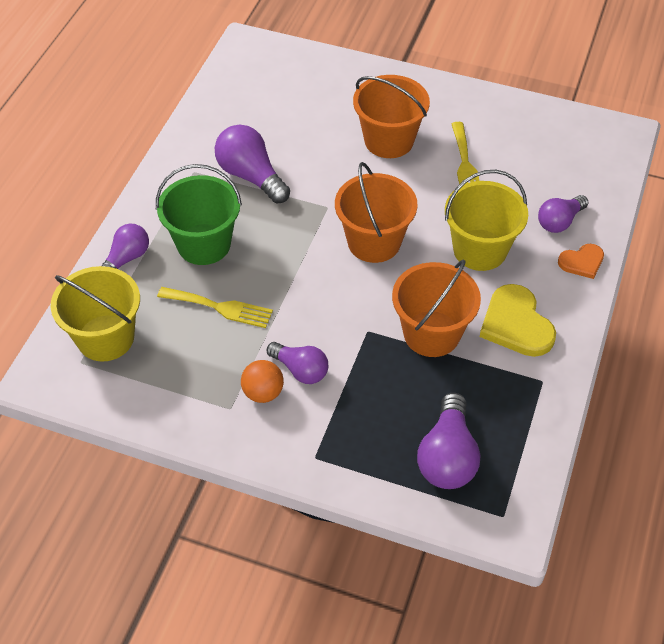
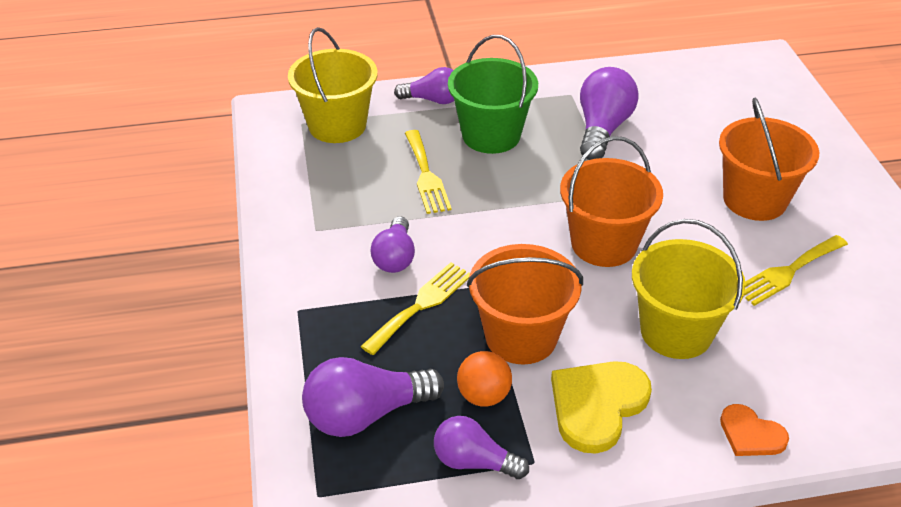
camera: 60 degrees right, 10 degrees down
(263, 393) = (349, 243): orange ball -> orange ball (483, 396)
(362, 377) = (421, 305): none -> yellow fork
(559, 221) = (793, 388): purple light bulb -> purple light bulb (474, 462)

